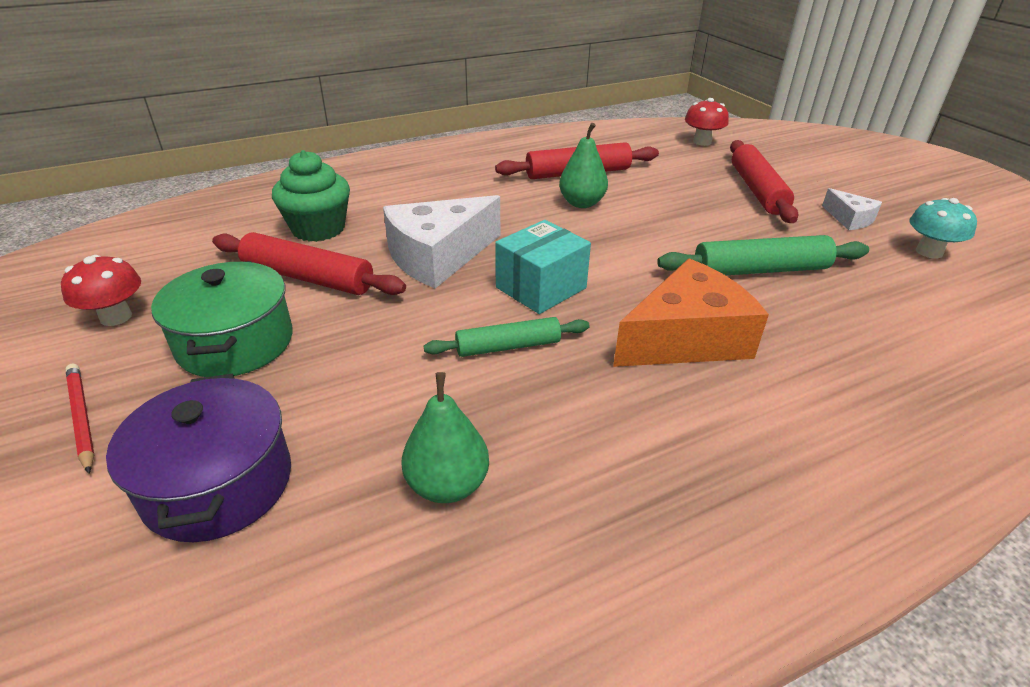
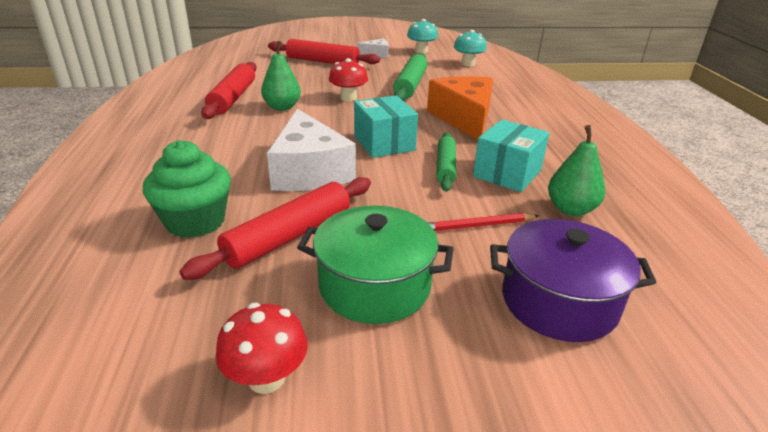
camera: 70 degrees left, 5 degrees down
(81, 417) = (453, 393): red pencil -> red pencil (477, 226)
(525, 406) = (507, 173): none -> turquoise box
(702, 142) = (239, 55): red mushroom -> red mushroom (348, 98)
(943, 307) = (468, 64): none -> turquoise mushroom

